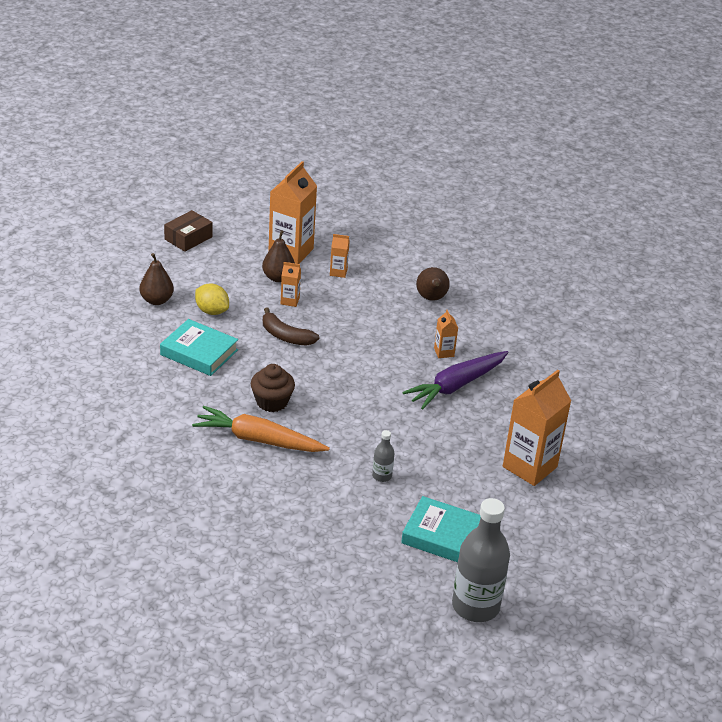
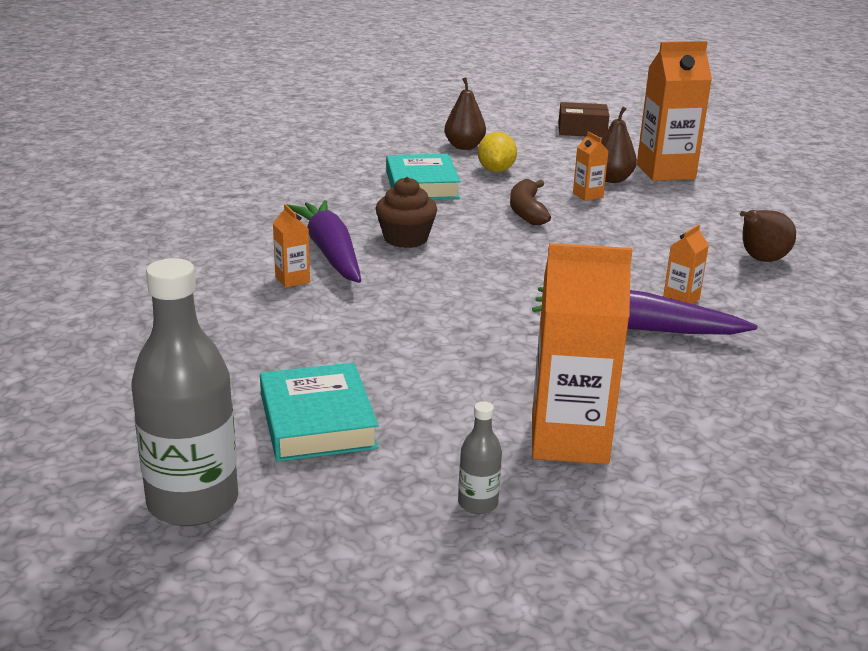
camera: 55 degrees right, 10 degrees down
(258, 440) = (330, 252): orange carrot -> purple carrot
(338, 272) = (687, 201): orange carton -> orange carton (292, 279)
(382, 476) = (376, 339): grey bottle -> grey bottle (478, 503)

